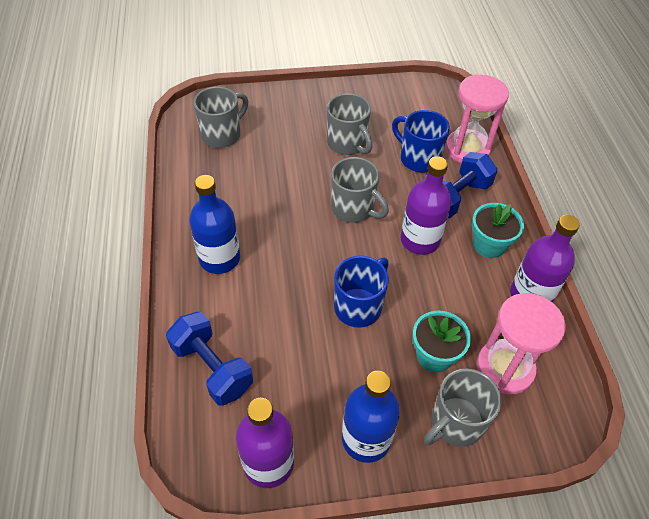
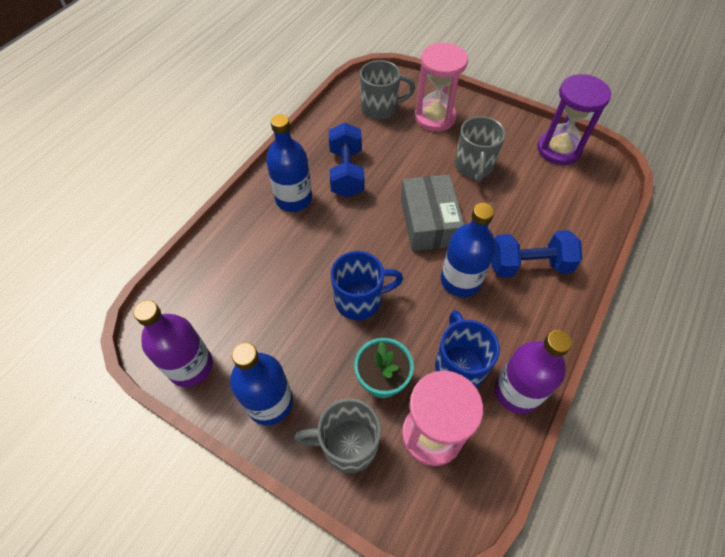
camera: 40 degrees right, 5 degrees up
(212, 368) = (217, 273): blue dumbbell -> blue dumbbell (346, 172)
(354, 209) = (429, 222): grey mug -> grey box
(398, 95) = (558, 149): none -> purple hourglass
(418, 158) = (525, 212): blue mug -> blue mug (459, 366)
(420, 240) = (460, 280): purple bottle -> blue bottle
(467, 149) = (581, 230): pink hourglass -> pink hourglass (435, 117)
(489, 245) = (520, 324): turquoise flower pot -> none

